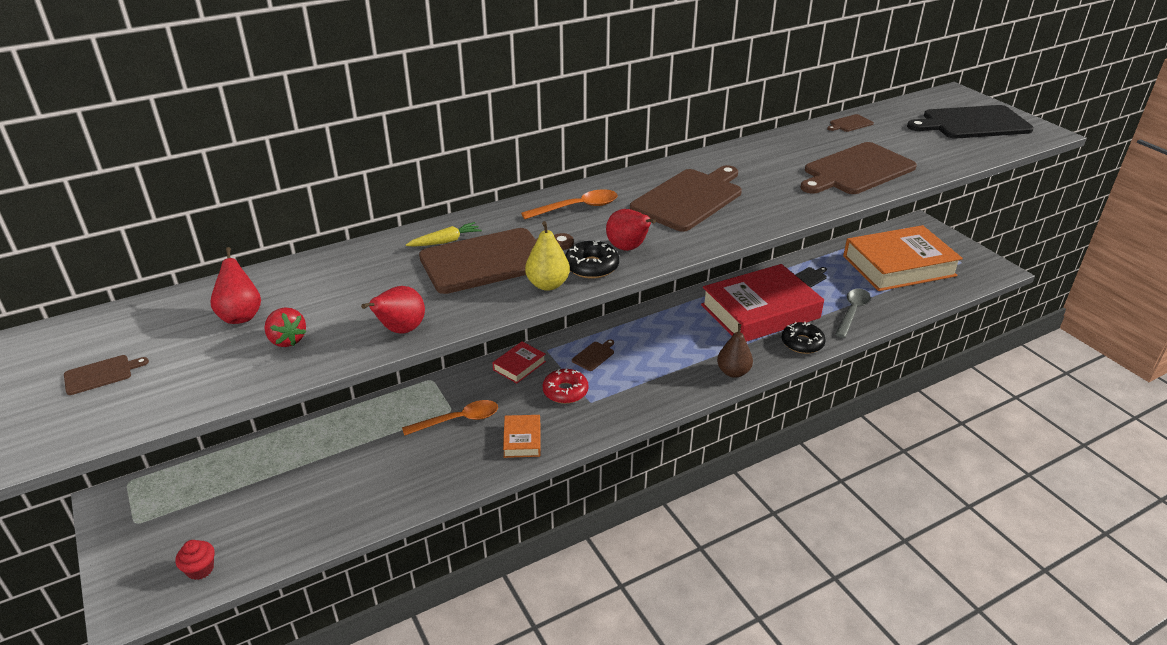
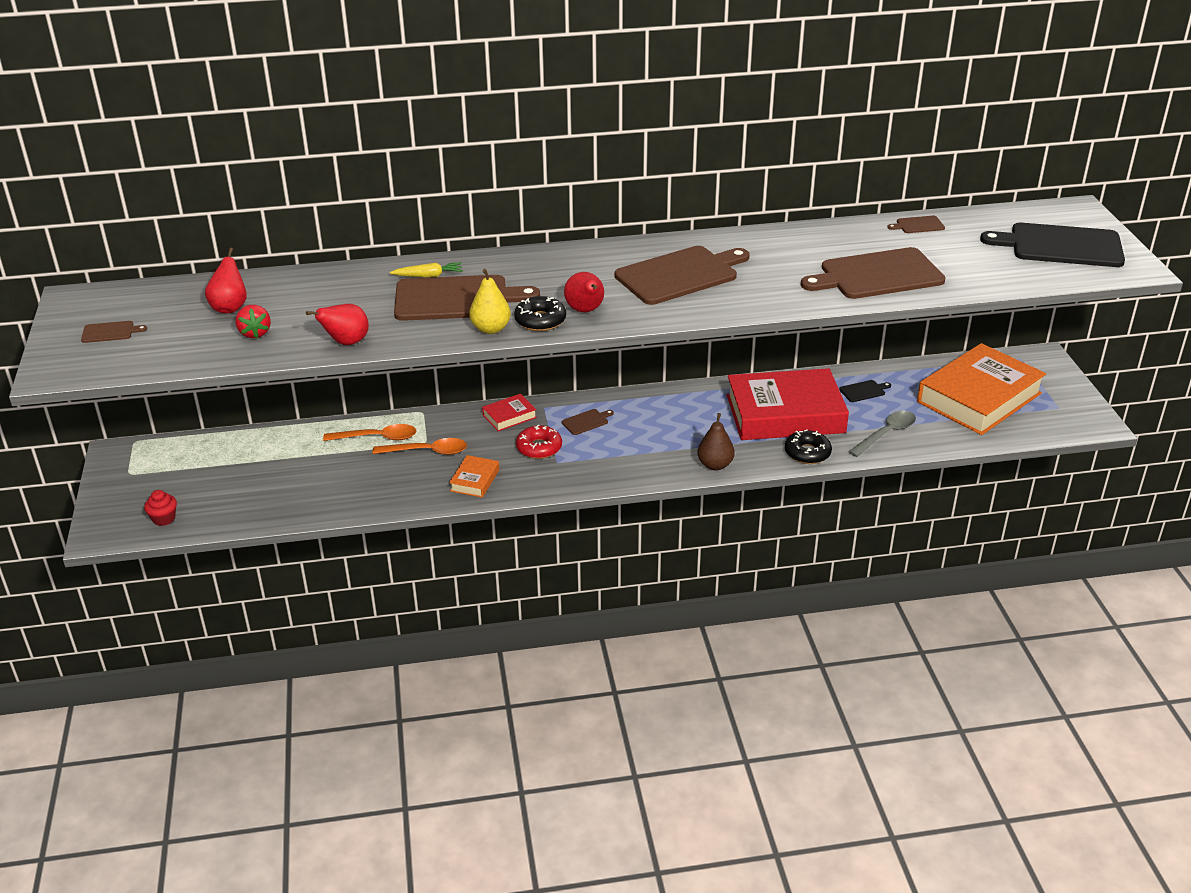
camera: 20 degrees right, 0 degrees up
(577, 207) = (567, 265): orange spoon -> orange spoon (377, 438)
(899, 266) = (979, 397): orange book -> orange book turned 45 degrees counterclockwise

